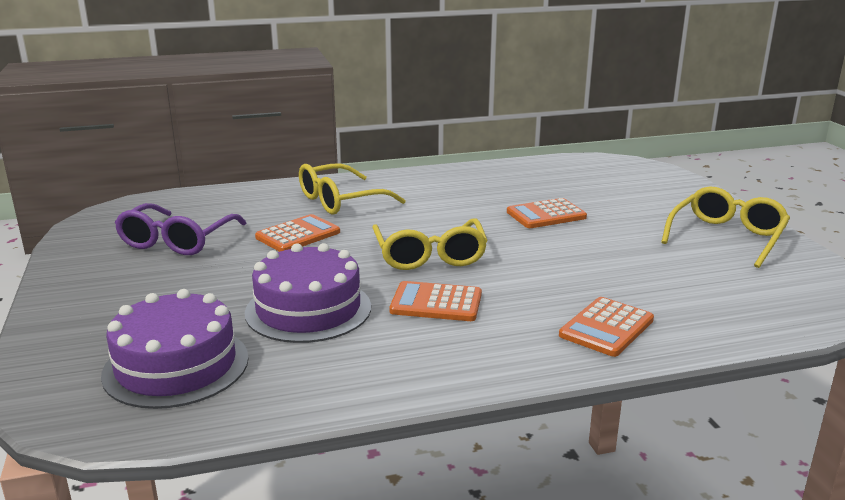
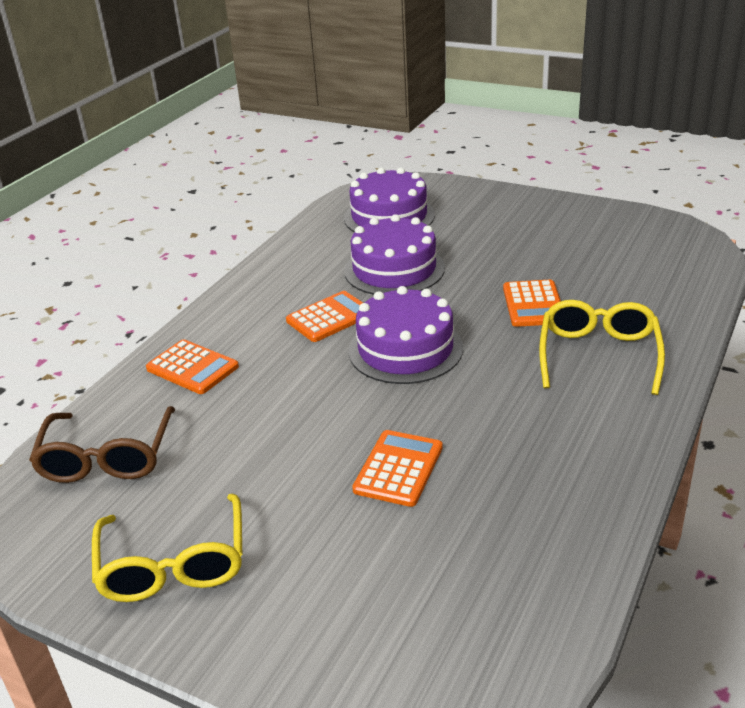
camera: 135 degrees right, 10 degrees up
(177, 241) = (586, 252): purple glasses -> none
(429, 256) = (405, 349): yellow glasses -> purple cake
(606, 328) = (192, 368): orange calculator -> orange calculator turned 135 degrees clockwise
(739, 301) = (107, 458): none -> brown glasses

